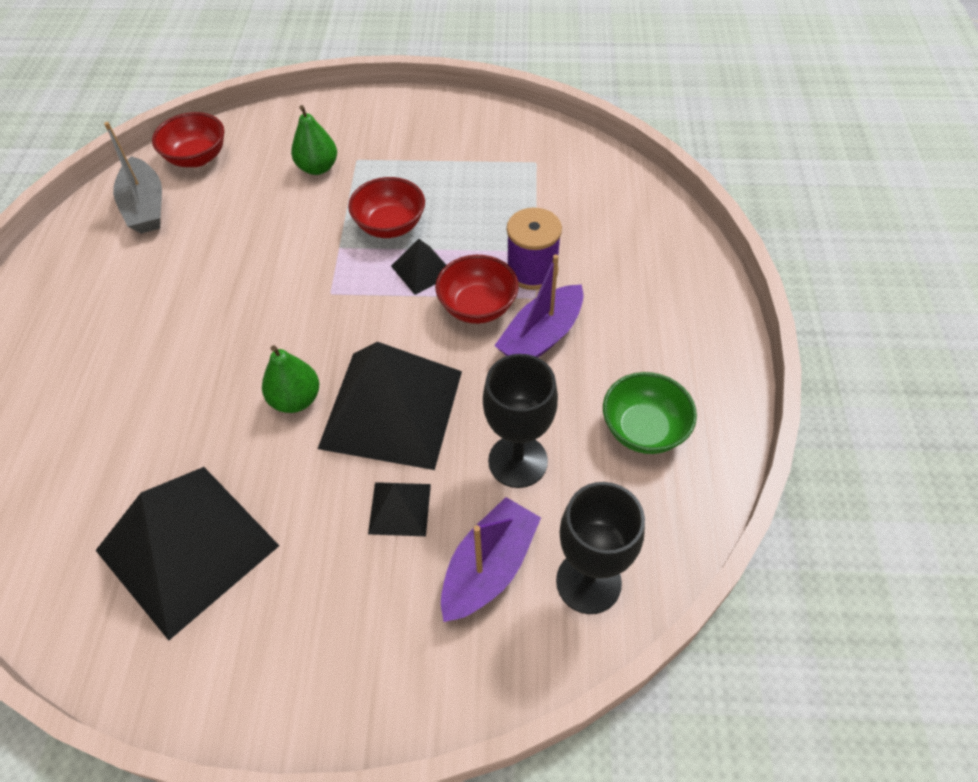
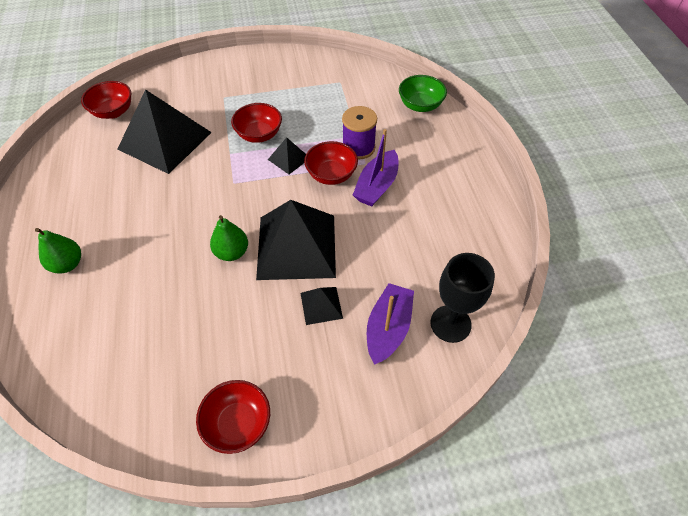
camera: 15 degrees left, 0 degrees up
(145, 207) = (87, 149): grey boat -> none
(187, 548) = (189, 359): black pyramid -> black pyramid (164, 140)
(224, 663) = (238, 424): none -> red bowl
(318, 168) = (199, 106): green pear -> green pear (67, 264)
(518, 461) = (385, 262): black goblet -> none
(644, 429) = (455, 229): green bowl -> green bowl (420, 105)

